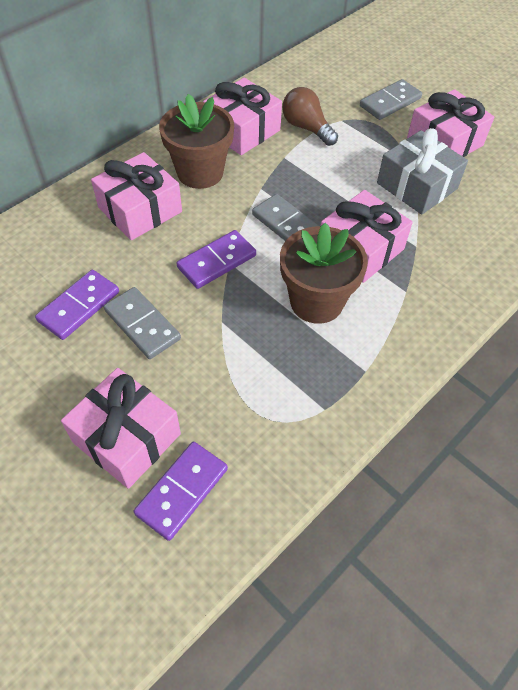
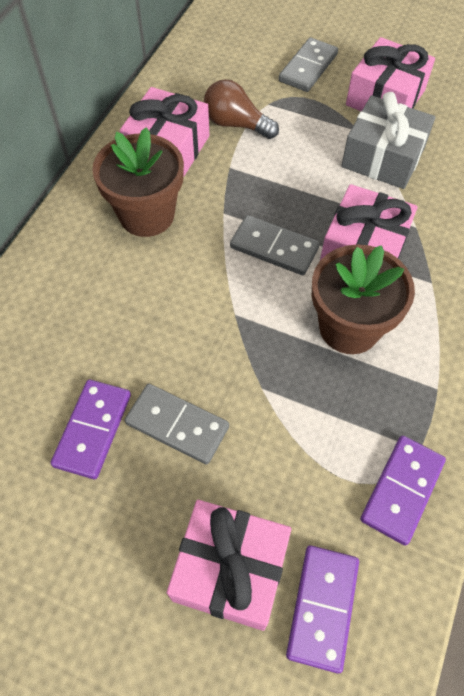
camera: 20 degrees left, 5 degrees up
(140, 210) = (102, 284): pink gift -> none
(217, 262) = (220, 318): purple domino -> purple domino (402, 490)

